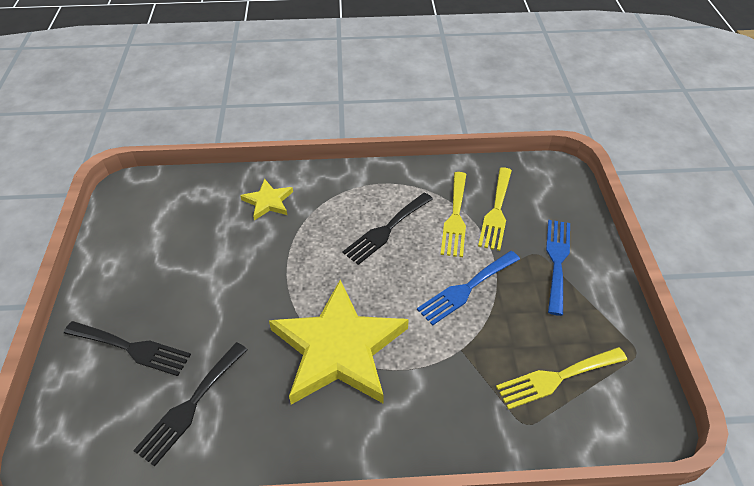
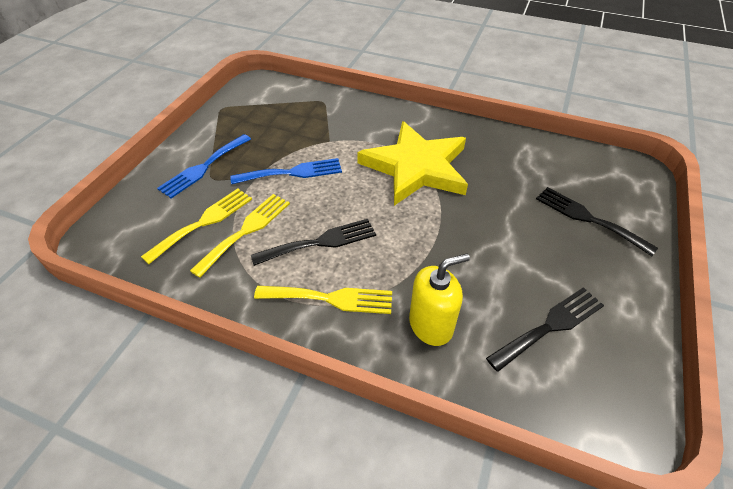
camera: 155 degrees left, 0 degrees up
(190, 405) = (536, 168): black fork -> black fork (550, 326)
(268, 201) = (431, 325): yellow star -> yellow soap dispenser
(556, 378) = (283, 112): yellow fork -> yellow fork (330, 298)

